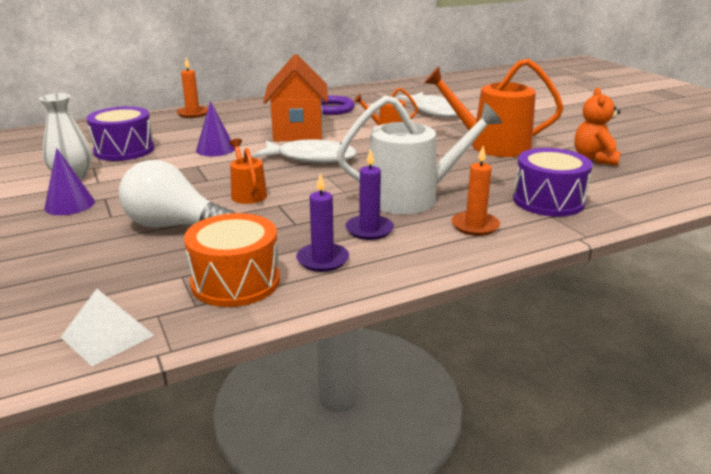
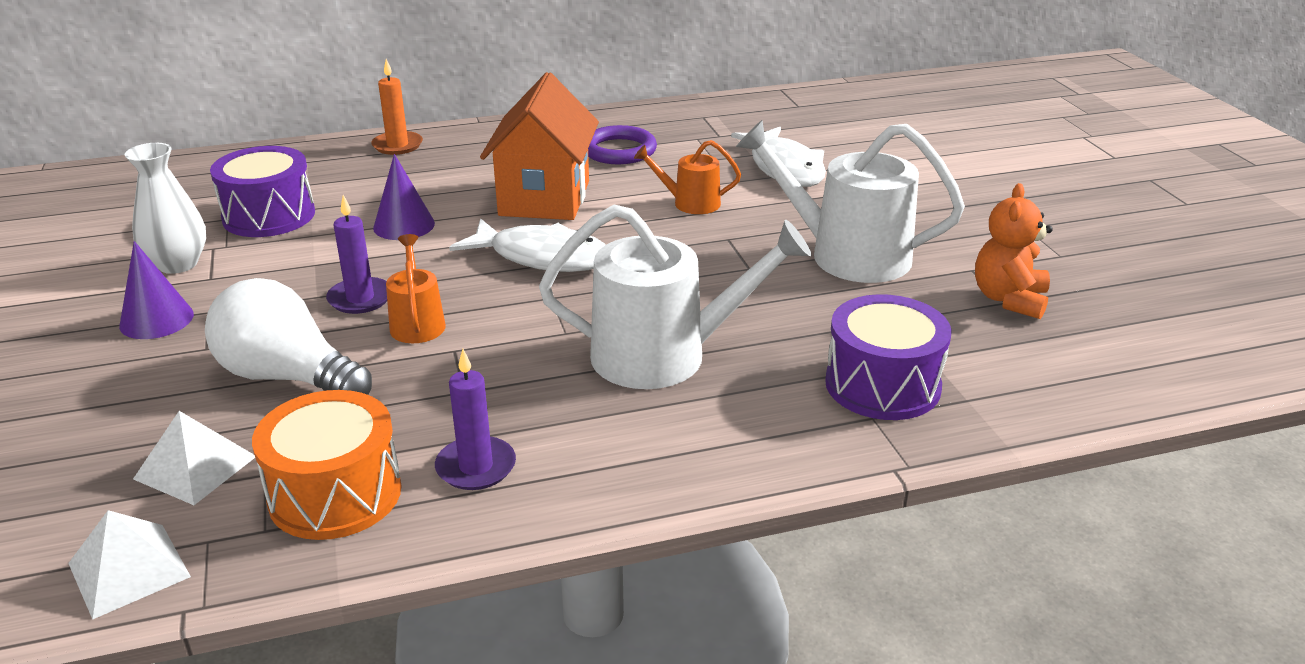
camera: 10 degrees right, 5 degrees up
(131, 277) = (195, 467): none -> white pyramid
(369, 230) = (570, 415): purple candle -> purple candle (360, 298)
(475, 226) = (738, 425): orange candle -> none
(492, 146) = (848, 255): orange watering can -> white watering can

